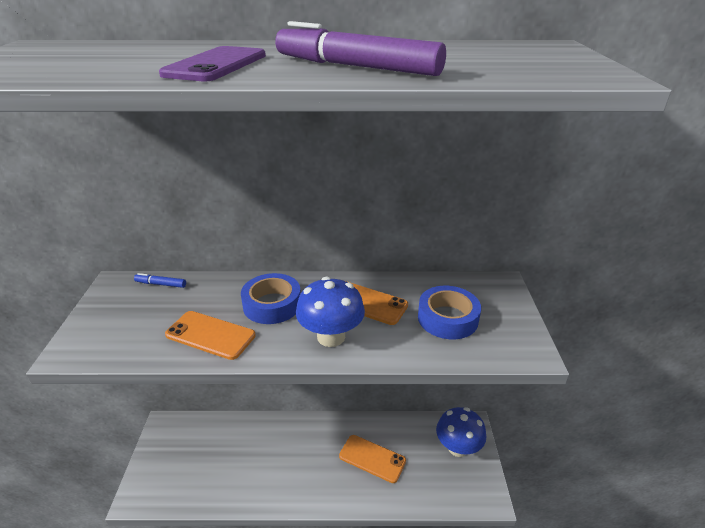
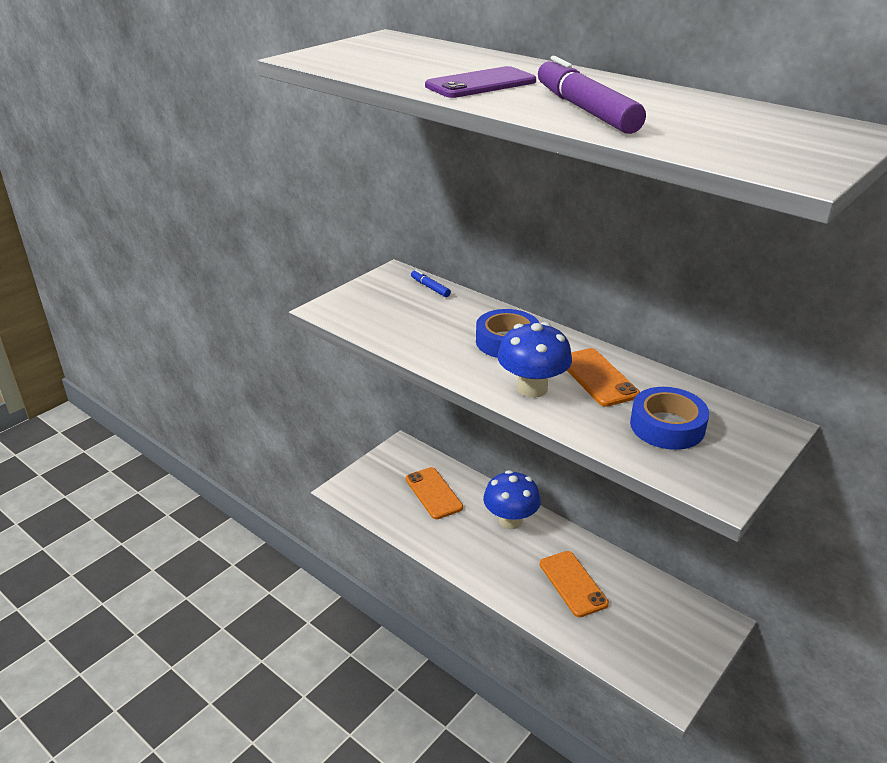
camera: 40 degrees right, 0 degrees up
(210, 335) = (433, 342): orange phone -> orange phone (433, 493)
(458, 448) = (680, 631): blue mushroom -> blue mushroom (510, 520)

